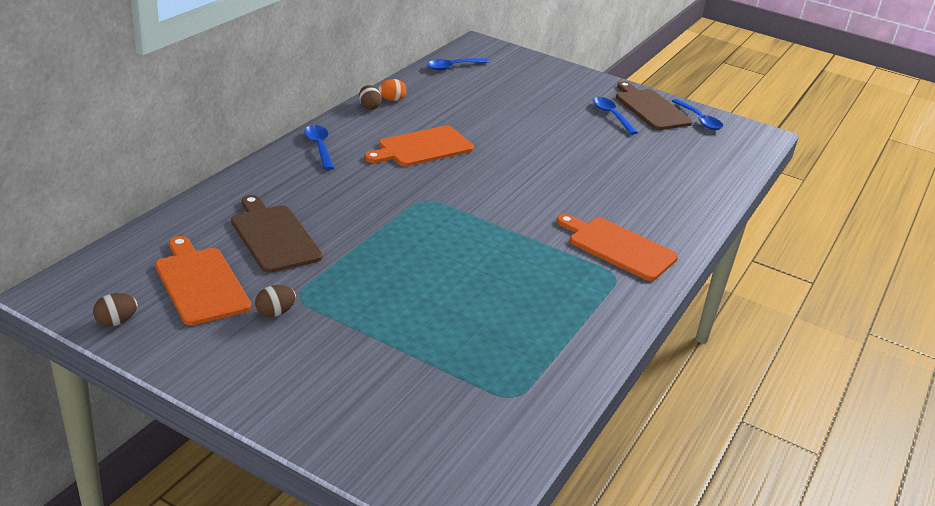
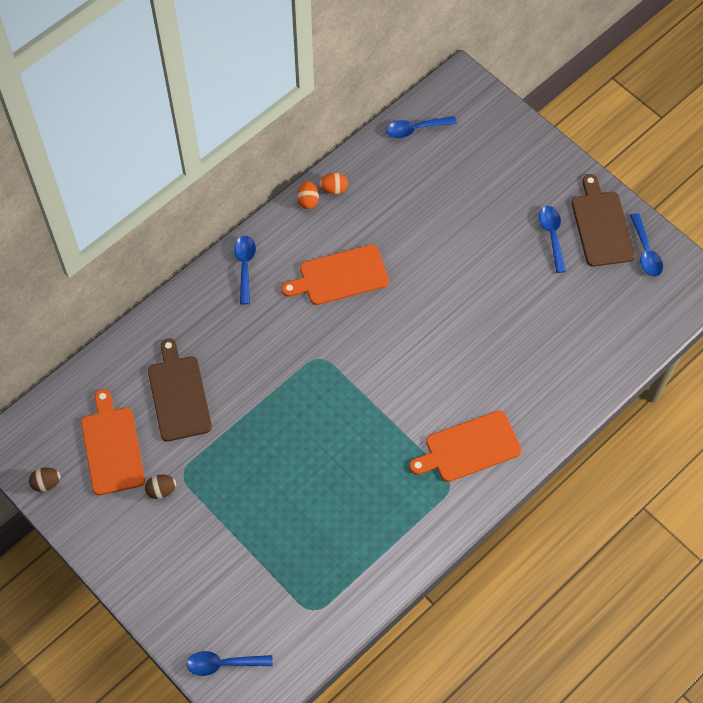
camera: 20 degrees right, 30 degrees up
(369, 107) = (308, 201): brown egg -> orange egg
(415, 466) = (223, 664): none -> blue spoon
(618, 247) = (469, 448): orange cutting board -> orange cutting board turned 75 degrees counterclockwise

